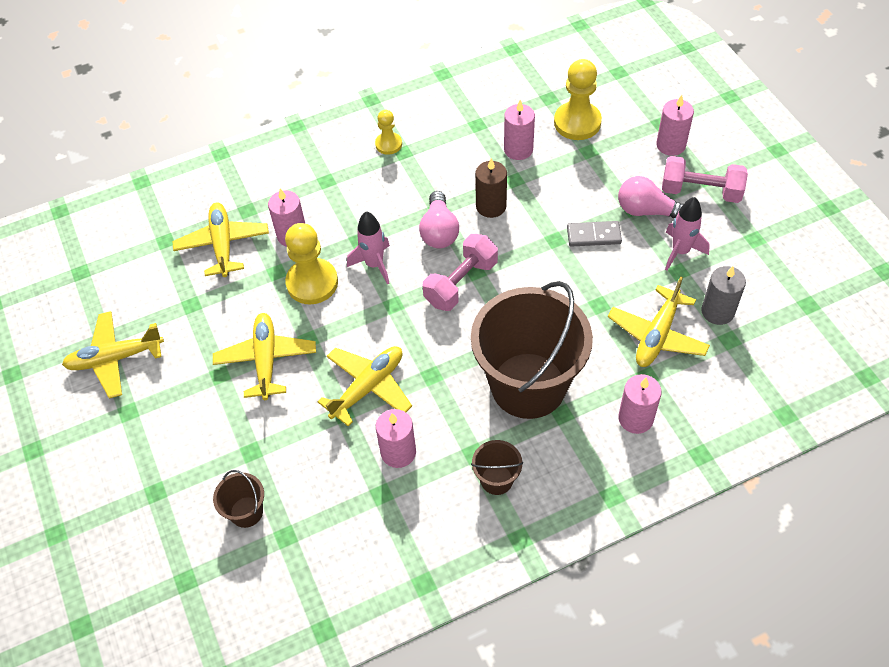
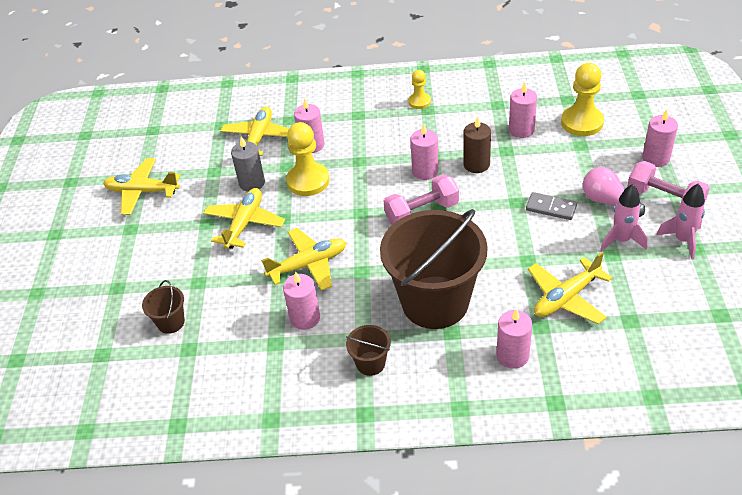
camera: 25 degrees right, 10 degrees down
(374, 264) = (361, 181): pink rocket -> pink rocket (682, 240)
(439, 231) = (425, 171): pink light bulb -> pink candle
(717, 311) = (631, 295): grey candle -> grey candle (252, 183)

